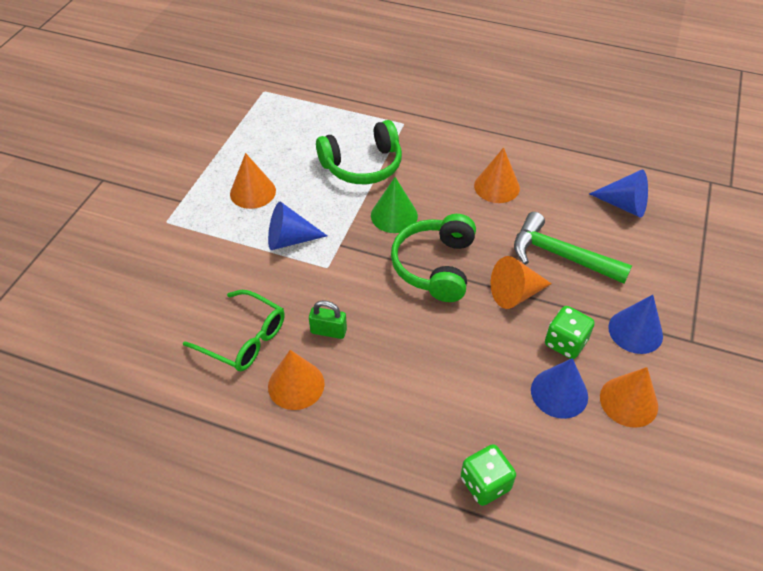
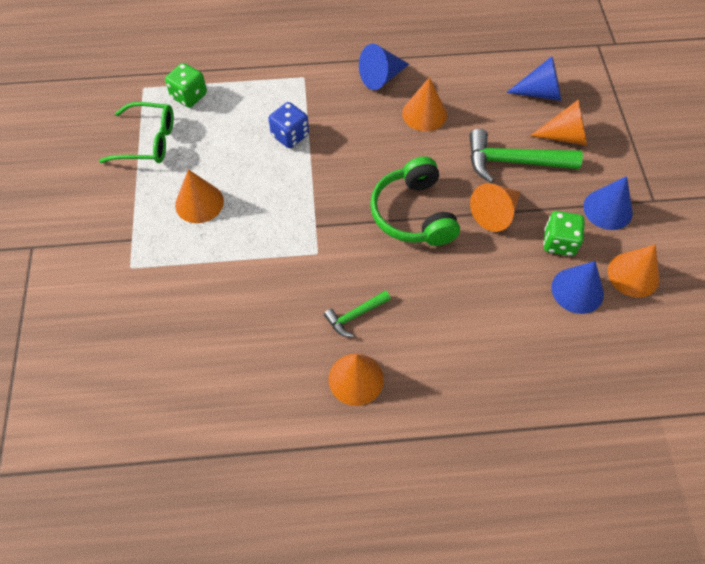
camera: 25 degrees left, 10 degrees up
(244, 338) = (281, 355): green glasses -> green glasses (147, 141)
(290, 239) = (265, 239): blue cone -> blue cone (381, 77)
(328, 331) = (355, 315): green padlock -> green hammer
(362, 165) = (290, 135): green headphones -> blue dice
(394, 215) = (349, 177): green cone -> none
(485, 483) = (562, 396): green dice -> green dice (189, 96)
(628, 251) = (565, 136): none -> orange cone

